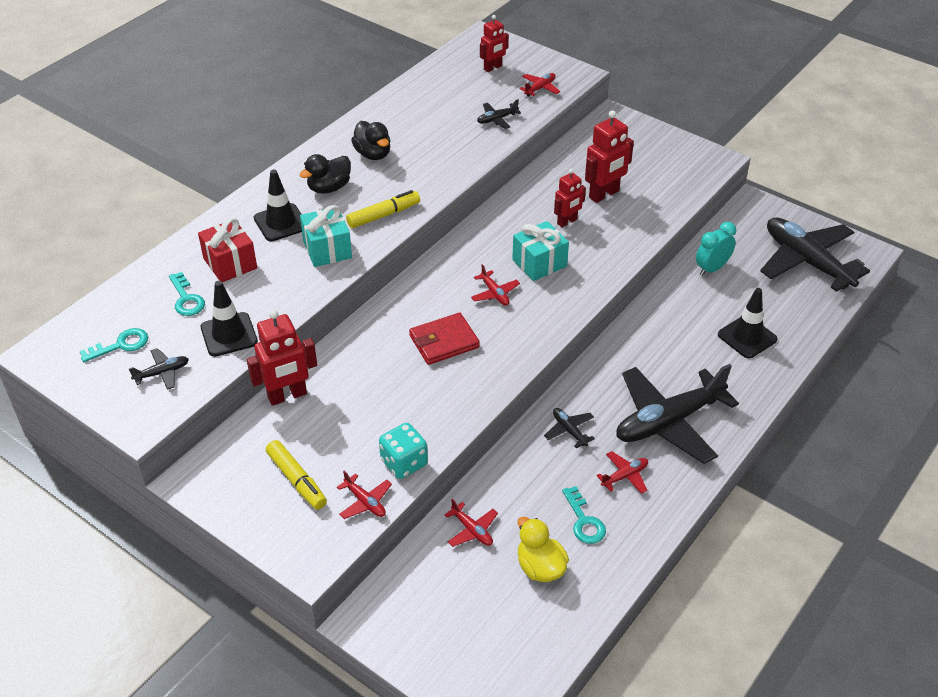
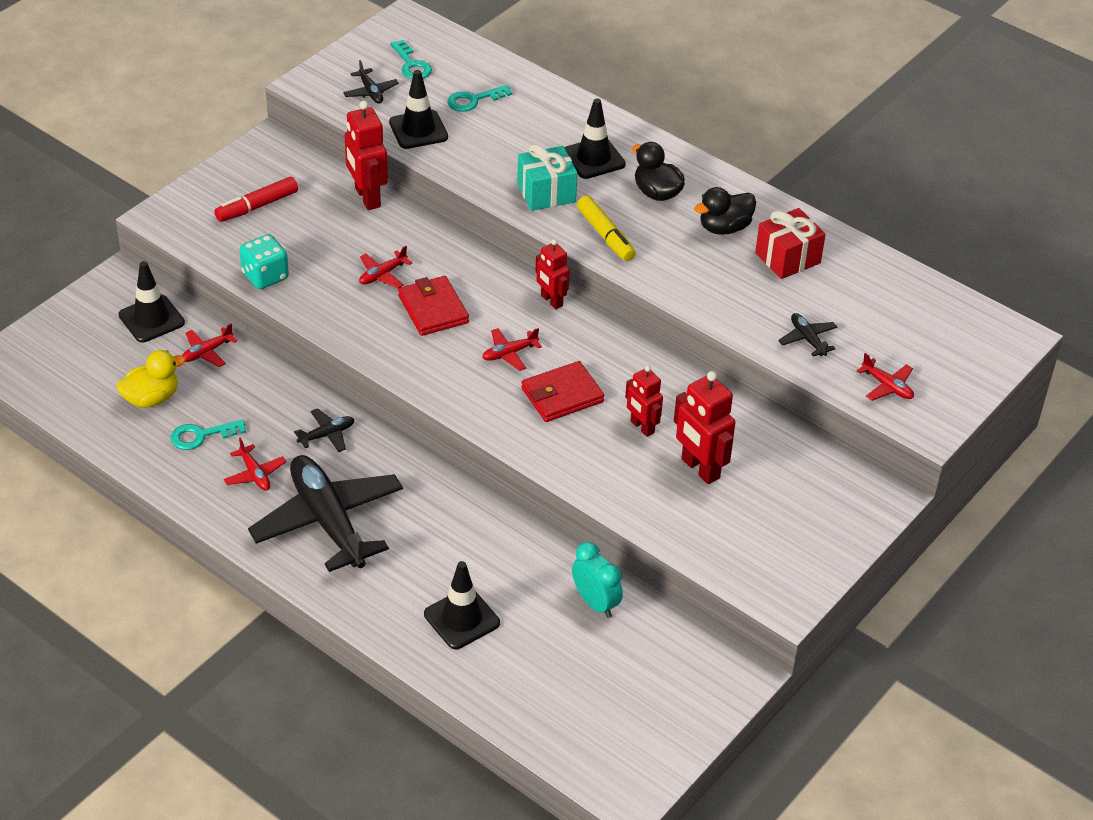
camera: 90 degrees right, 0 degrees up
(230, 263) = (526, 126): red gift -> red gift (787, 258)
(297, 480) = (257, 206): yellow marker -> red marker
(365, 502) = (221, 250): red plane -> red plane (382, 275)
(427, 583) = (151, 319): none -> black traffic cone
(493, 68) = (933, 342): red robot -> red robot (551, 301)
(539, 263) = (562, 395): turquoise gift -> red wallet
(807, 262) = (608, 714): black plane -> none

